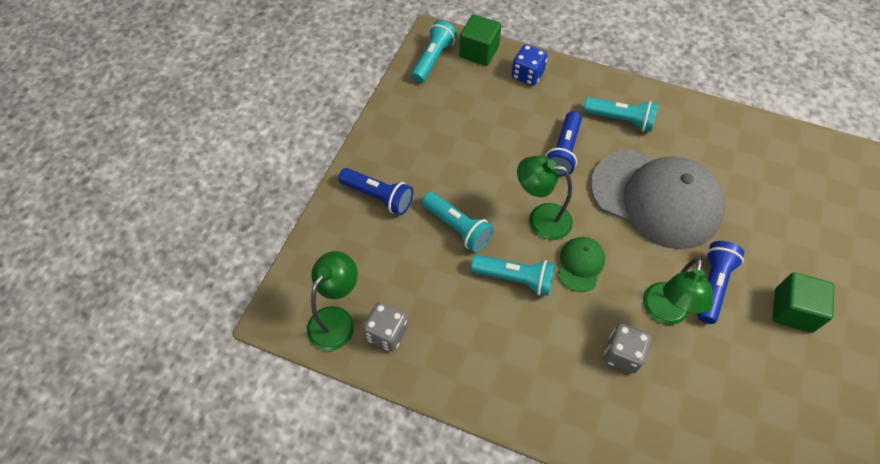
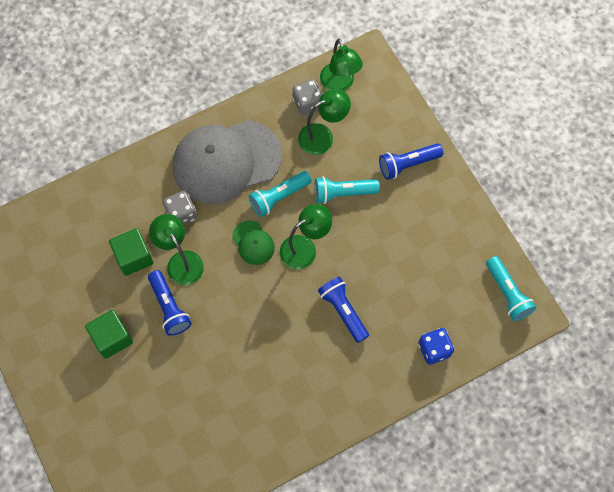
camera: 130 degrees right, 10 degrees up
(413, 289) = (322, 136): none -> green lamp
(479, 52) = (488, 334): green cube -> green cube (134, 257)
(620, 120) = (335, 378): turquoise flashlight -> none
(656, 198) = (254, 336): grey cap -> grey cap (226, 161)

